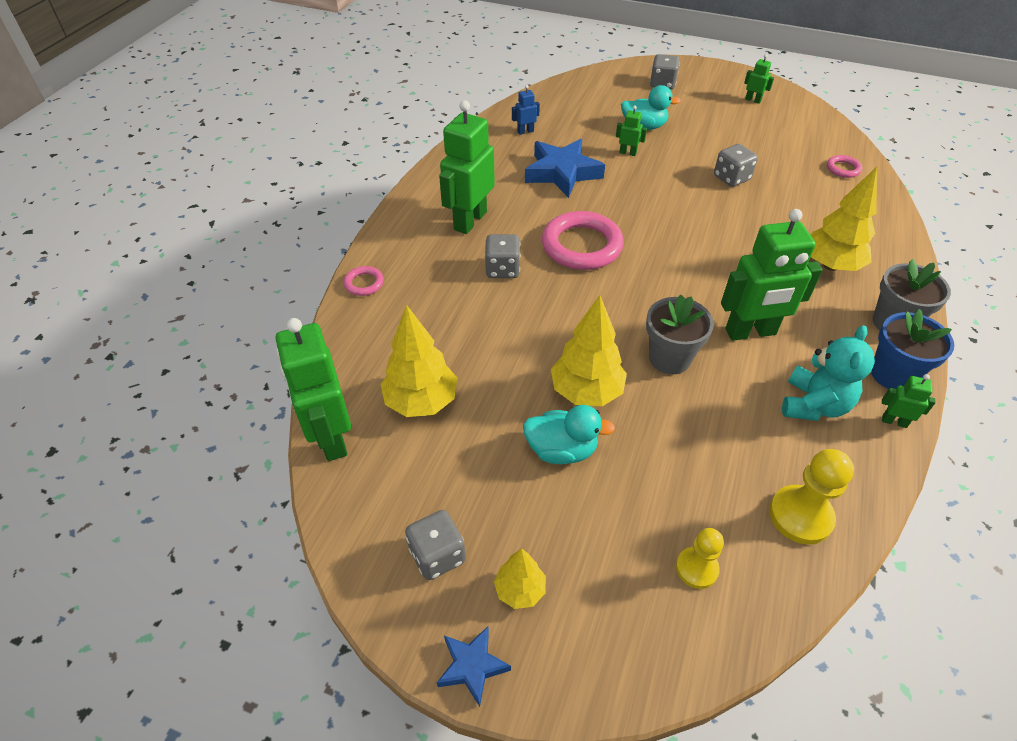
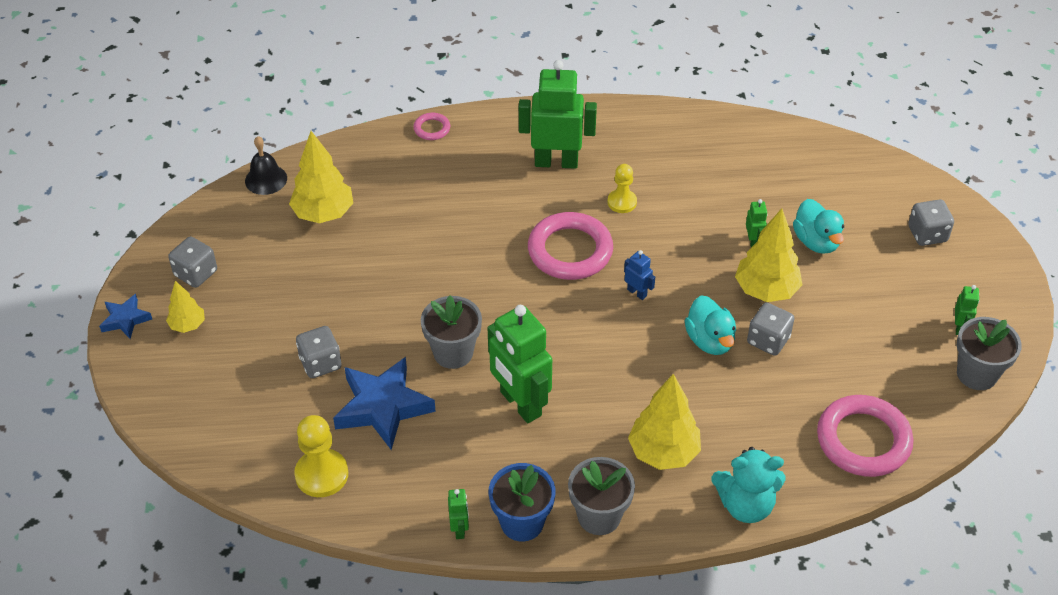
camera: 65 degrees right, 0 degrees up
(331, 438) = (266, 179): green robot -> black bell
(502, 269) = (502, 207): grey dice -> grey dice (320, 363)
(525, 131) = (732, 150): blue robot -> blue robot (637, 293)
(561, 450) = (317, 311): turquoise duck -> turquoise duck (710, 341)
(562, 173) = (678, 201): blue star -> blue star (383, 407)
(586, 392) = (384, 308): yellow tree -> yellow tree (766, 290)
(696, 568) = (245, 418): yellow pawn -> yellow pawn (622, 202)
(797, 107) = (976, 374): none -> grey flower pot
(813, 405) = (449, 466): turquoise teddy bear -> turquoise teddy bear (745, 505)
(843, 169) = (863, 440): pink ring -> pink ring, size x2.15

